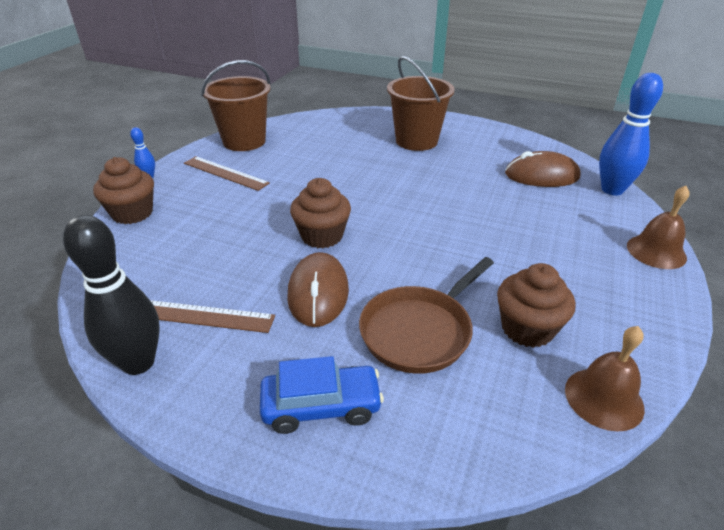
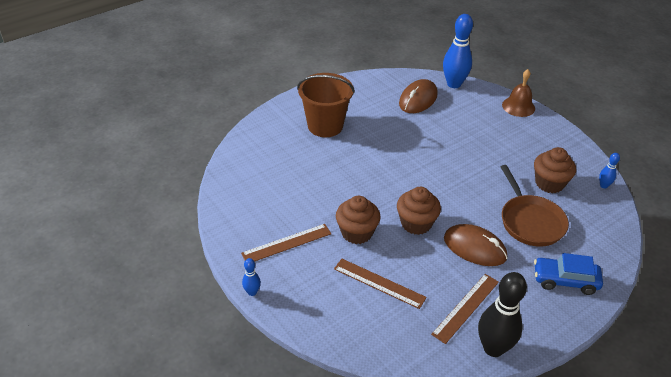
camera: 60 degrees left, 5 degrees up
(132, 213) = (309, 316): brown cupcake -> brown cupcake (357, 232)
(204, 240) = (379, 283): none -> brown ruler
(244, 141) = (238, 215): brown bucket -> none
(321, 406) = (565, 280): blue car -> blue car turned 105 degrees counterclockwise
(604, 398) = (603, 185): brown bell -> blue bowling pin

